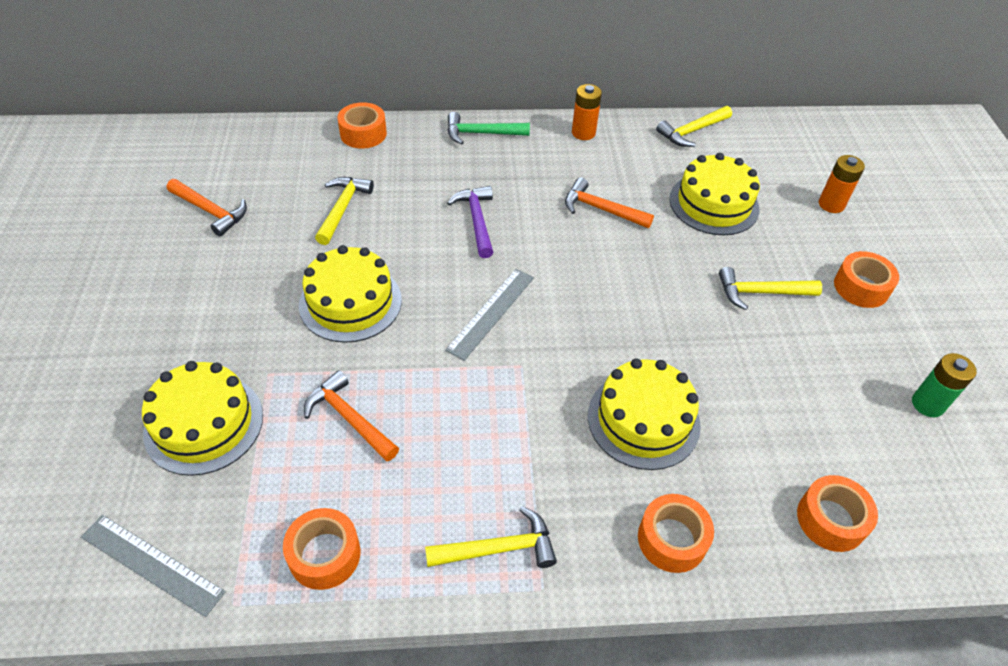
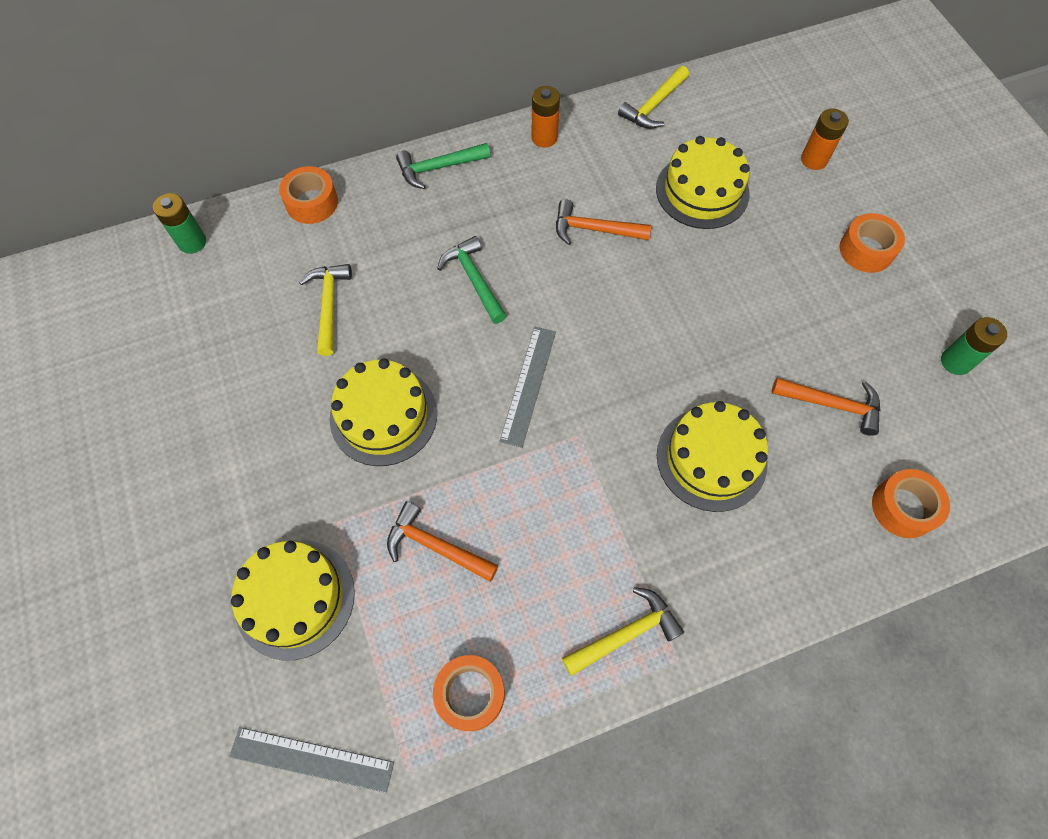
camera: 15 degrees left, 15 degrees up
(211, 211) = (188, 350): orange hammer -> orange hammer (832, 405)
(253, 138) = (192, 242): none -> green battery
(476, 220) = (474, 279): purple hammer -> green hammer
(672, 539) = (774, 573): orange tape -> none
(760, 292) = (776, 284): yellow hammer -> none

